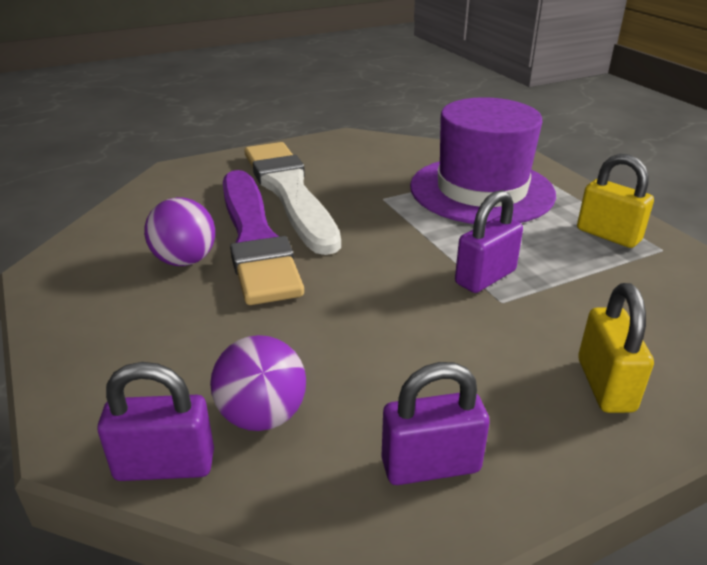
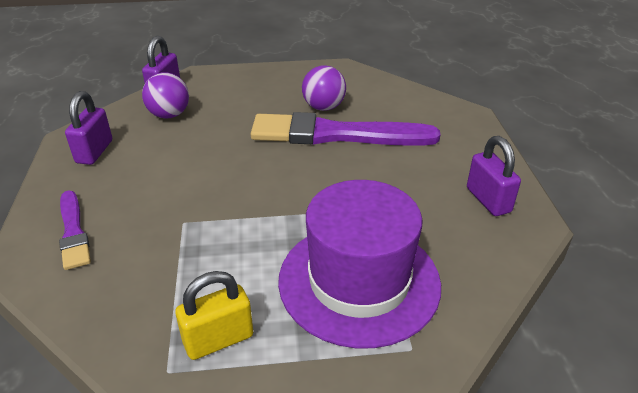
camera: 110 degrees right, 5 degrees up
(289, 192) = (405, 160): white brush -> none
(485, 277) = (215, 225): purple padlock -> purple padlock (488, 200)
(605, 385) = (73, 232): yellow padlock -> purple brush

